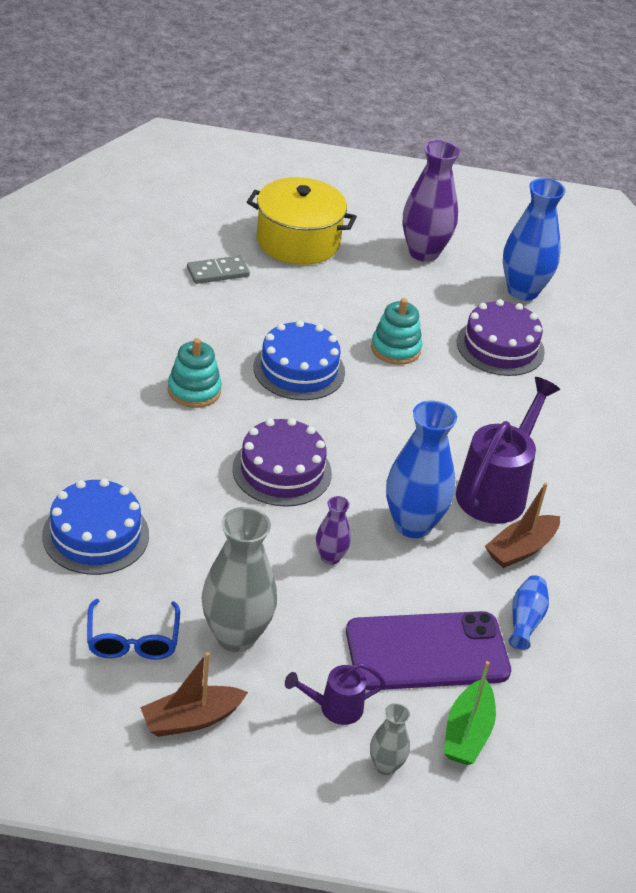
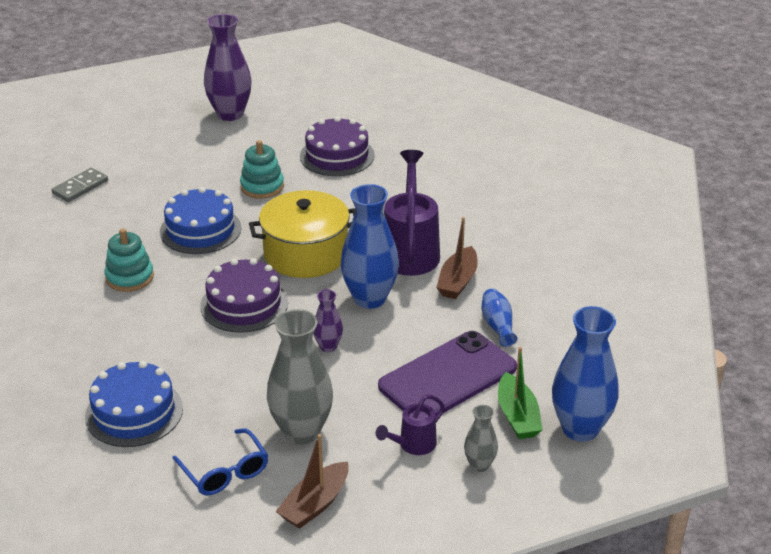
camera: 25 degrees left, 5 degrees down
(298, 241) = (127, 142): yellow pot -> yellow pot (306, 253)
(523, 291) = (323, 113): blue vase -> blue vase (580, 429)

